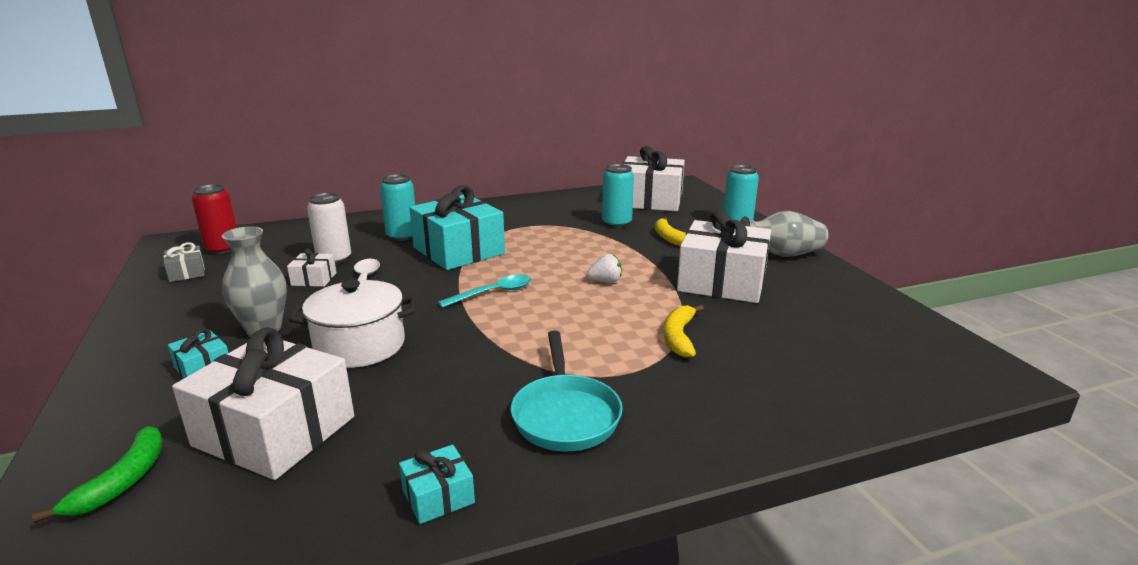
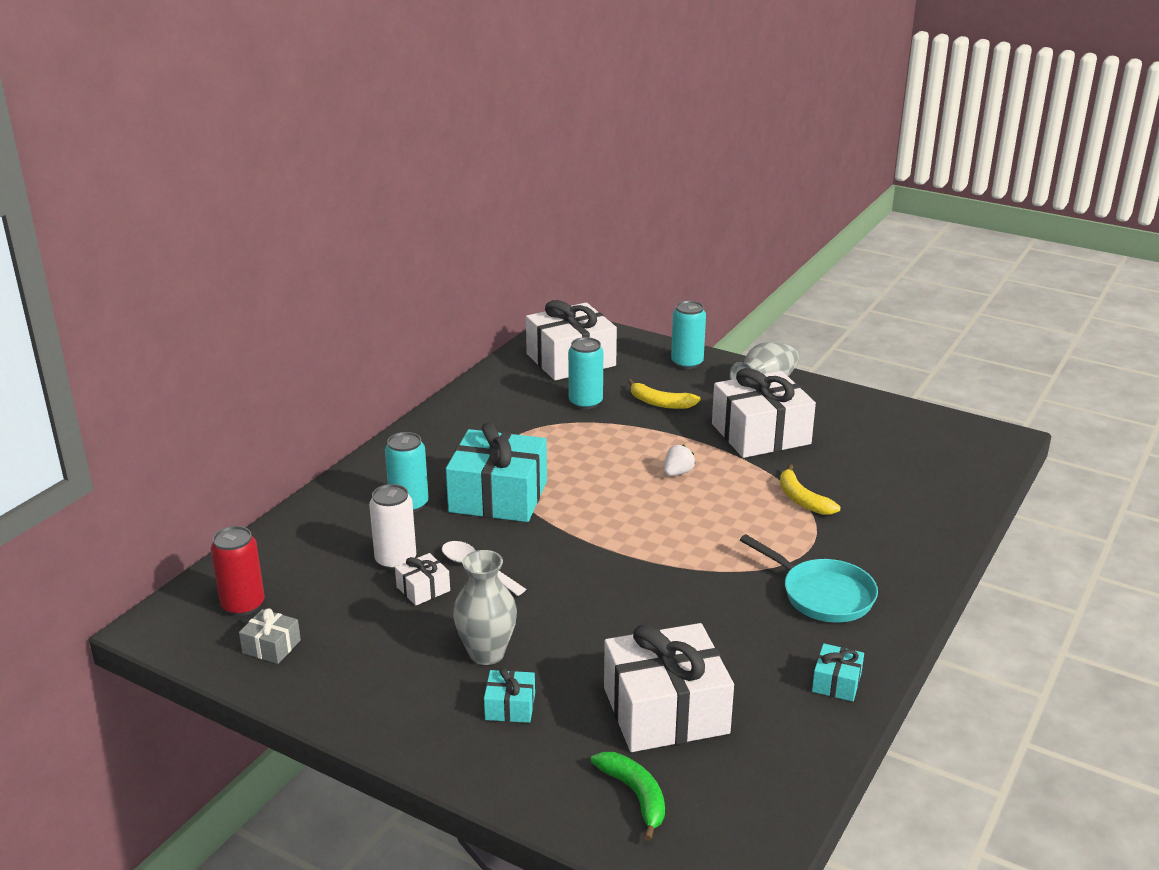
camera: 40 degrees left, 5 degrees up
(360, 345) = (595, 623): white pot -> none
(493, 293) = (610, 526): turquoise spoon -> none

